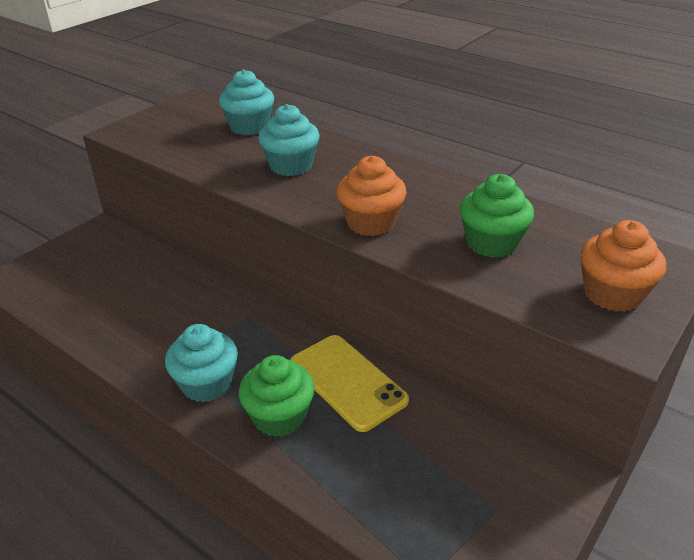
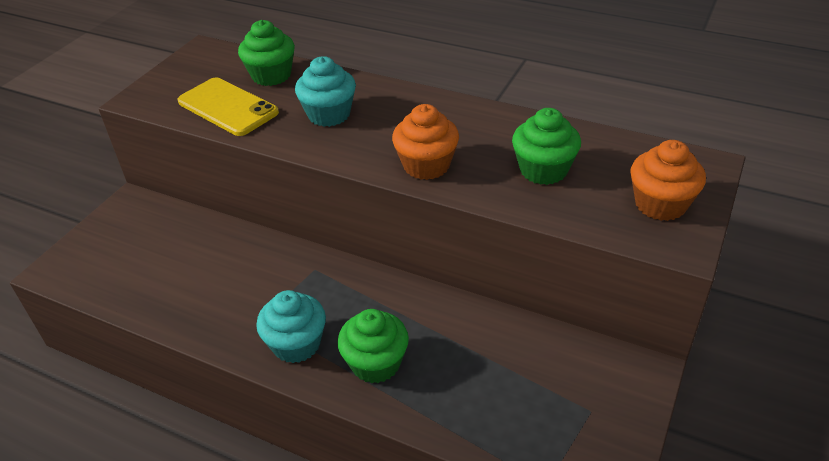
camera: 10 degrees left, 5 degrees up
(249, 127) = (271, 75): turquoise cupcake -> green cupcake
(347, 382) = (428, 319): yellow phone -> yellow phone (227, 107)

